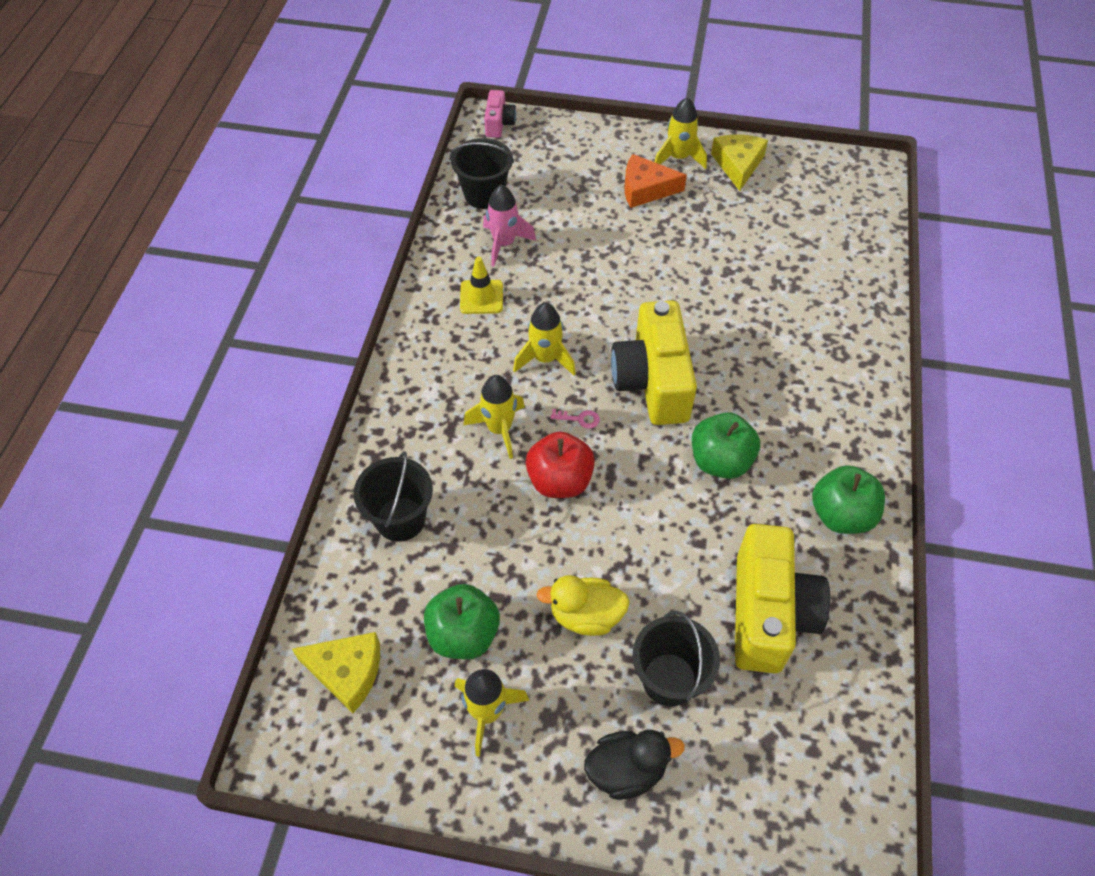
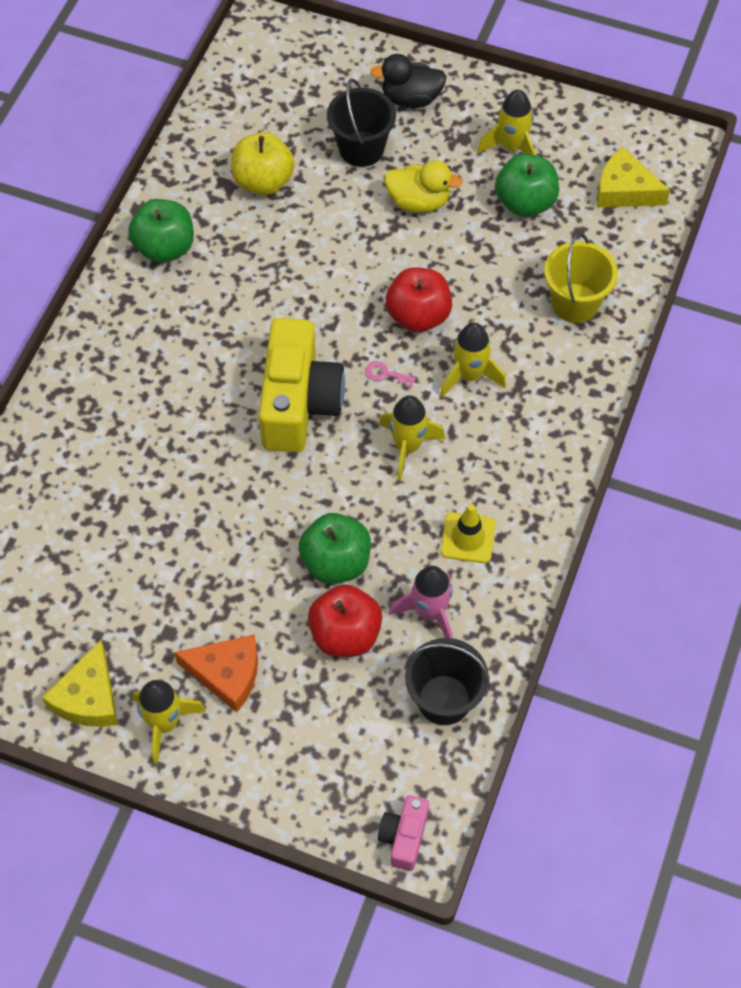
camera: 170 degrees left, 5 degrees up
(400, 519) = (575, 303): black bucket -> yellow bucket
(565, 222) = (345, 634): none -> red apple
(720, 461) = (257, 311): green apple -> green apple (336, 562)
(768, 613) = (263, 182): yellow camera -> yellow apple

